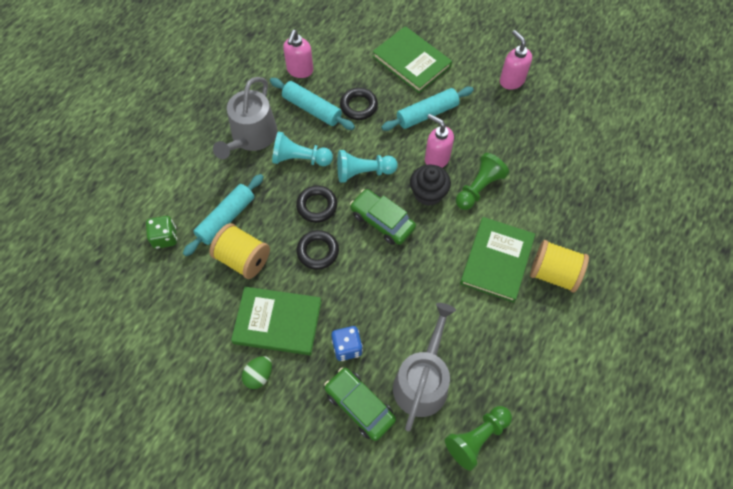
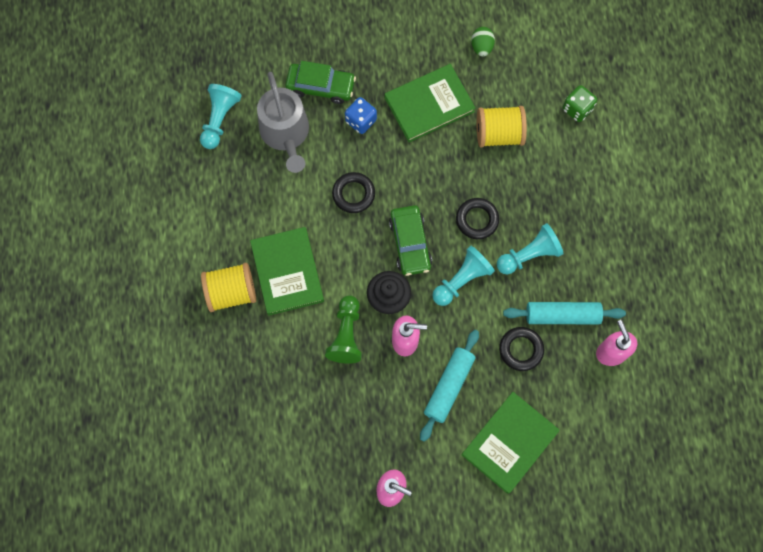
camera: 145 degrees right, 10 degrees up
(226, 218) = (543, 157): turquoise rolling pin -> none
(251, 137) = (591, 247): grey watering can -> none
(259, 375) = (411, 59): green egg -> green egg (481, 47)
(318, 251) = (443, 180): black ring -> black ring (353, 194)
(382, 221) = (410, 243): green car -> green car turned 75 degrees clockwise
(411, 62) = (509, 443): green book -> green book turned 60 degrees counterclockwise
(477, 438) = (219, 120): green pawn -> turquoise pawn

